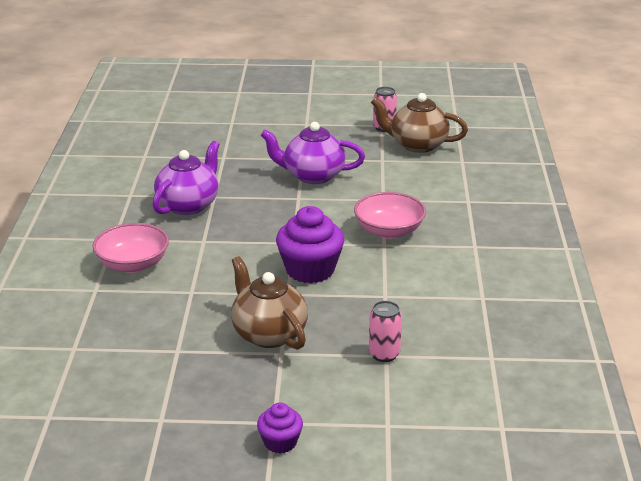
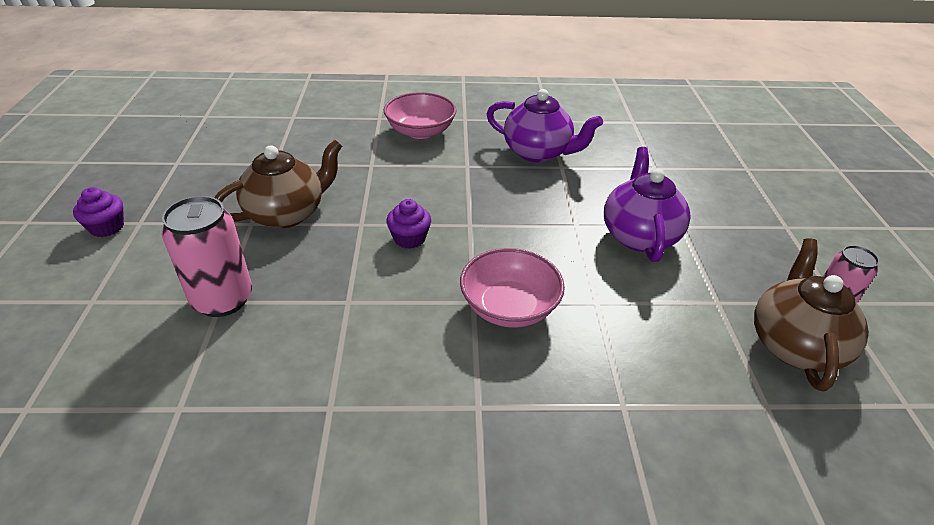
camera: 85 degrees right, 10 degrees up
(310, 270) = (409, 238): purple cupcake -> purple cupcake, size x0.55
(384, 354) = (223, 299): pink can -> pink can, size x1.60

